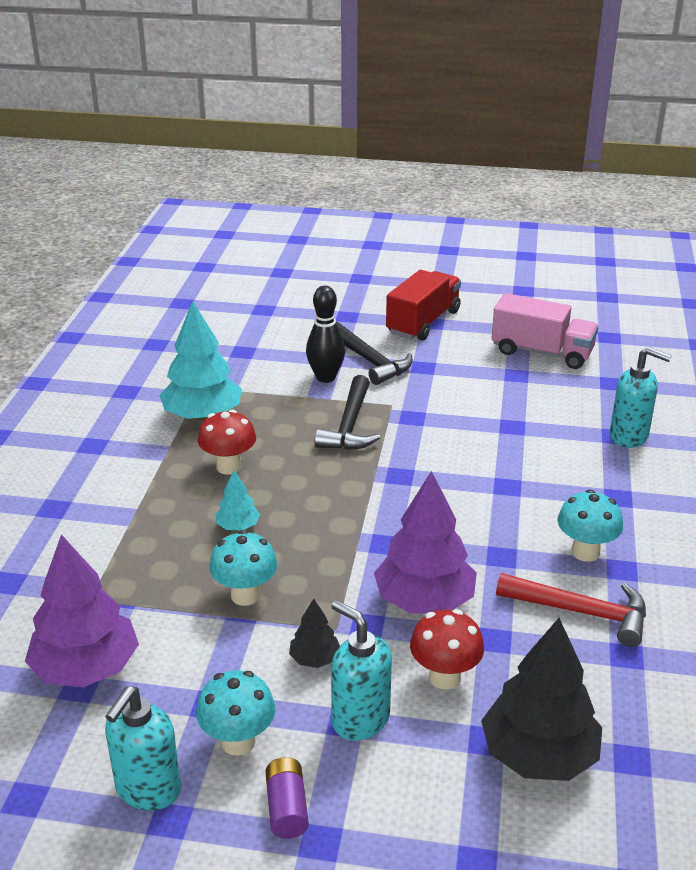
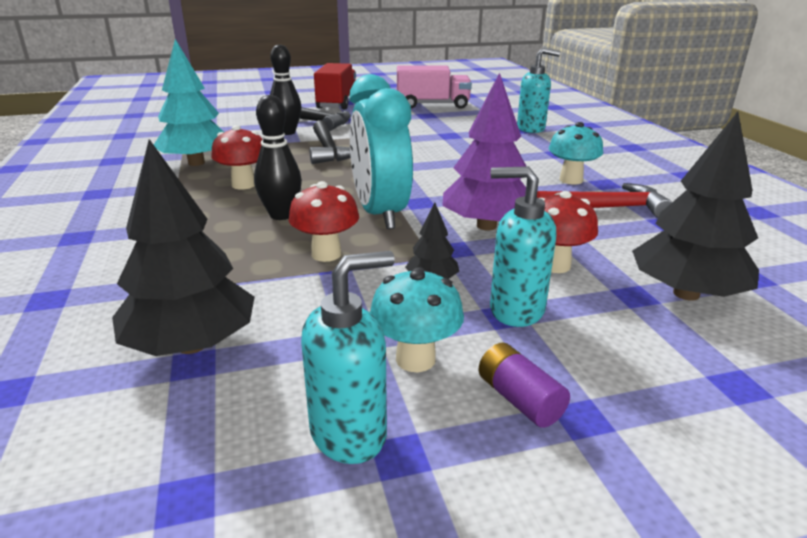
camera: 25 degrees left, 5 degrees down
(86, 668) = (192, 345): purple tree -> black tree
(148, 790) = (349, 433): turquoise soap dispenser -> turquoise soap dispenser turned 120 degrees counterclockwise
(238, 526) = (281, 215): turquoise tree -> black bowling pin
(245, 595) = (326, 254): turquoise mushroom -> red mushroom
(332, 551) = (380, 214): none -> turquoise clock

